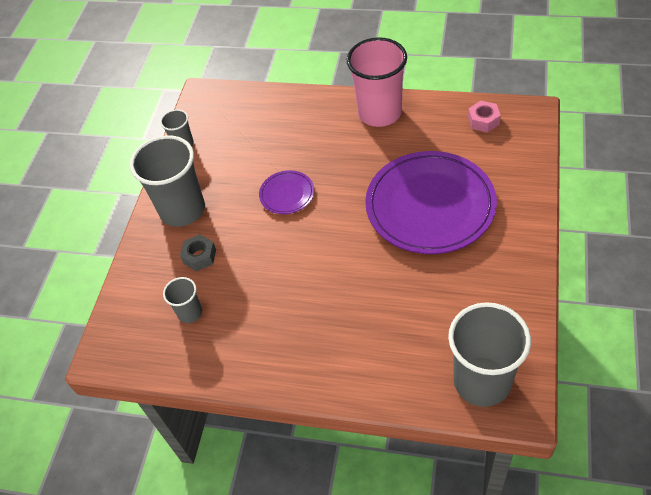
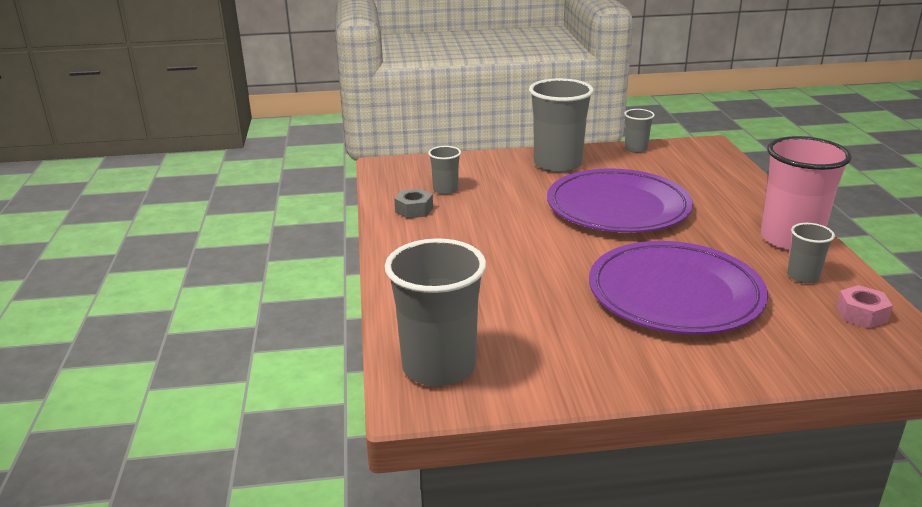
camera: 65 degrees right, 25 degrees down
(199, 256) = (509, 182): grey nut -> grey nut (414, 210)
(287, 194) = (618, 208): purple plate -> purple plate, size x2.23
(430, 128) = (803, 276): none -> grey cup

